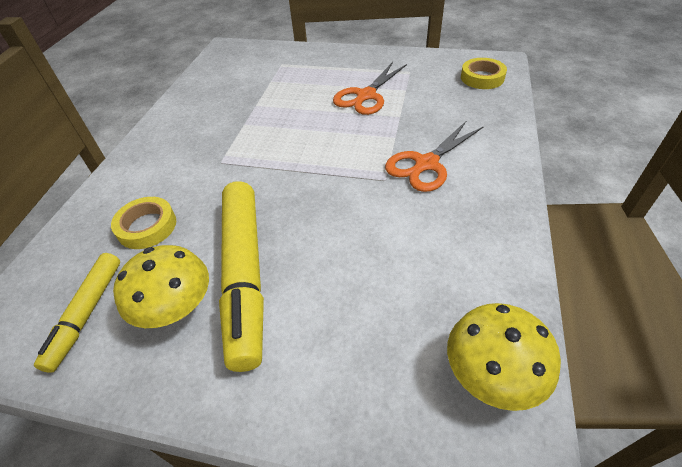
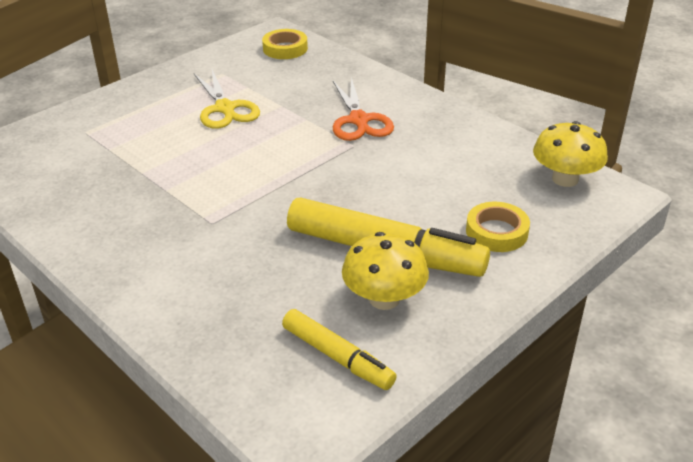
camera: 60 degrees left, 10 degrees down
(147, 226) = (256, 295): yellow tape -> yellow tape (496, 232)
(366, 96) = (225, 109): orange scissors -> yellow scissors

